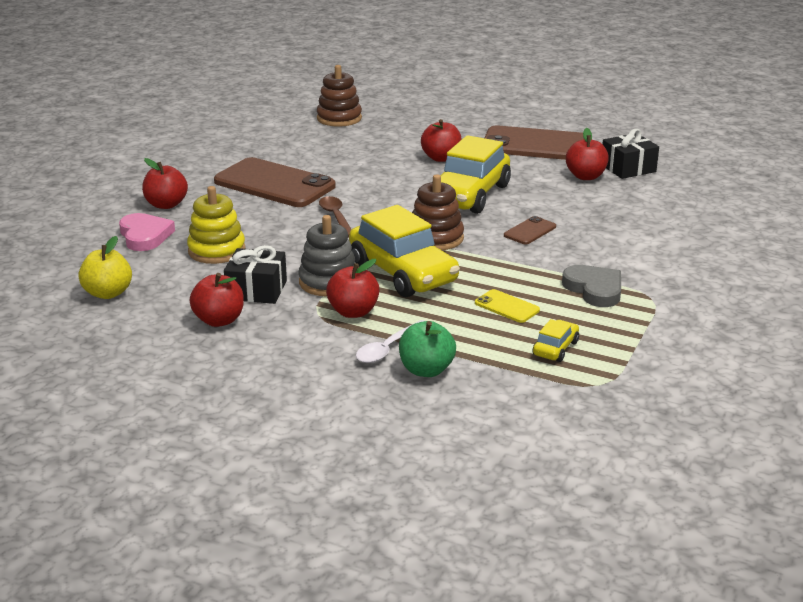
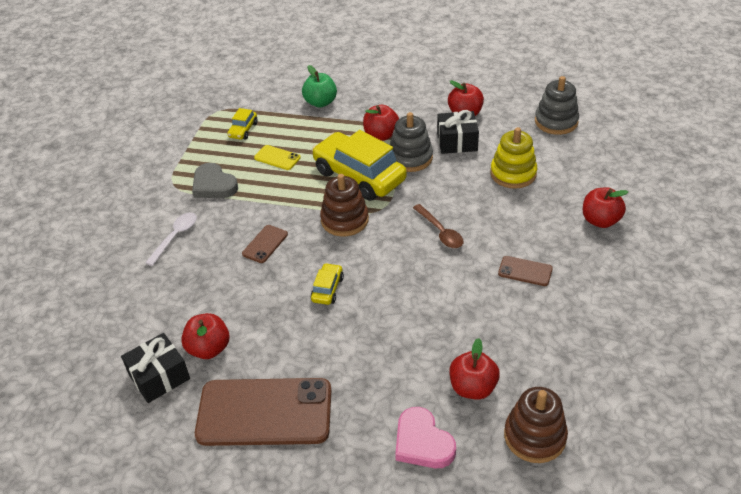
camera: 170 degrees right, 15 degrees up
(108, 293) = (556, 122): yellow apple -> grey stacking toy
(145, 236) = (582, 179): pink heart -> pink heart (422, 442)
(274, 184) = (525, 271): brown phone -> brown phone, size x0.44
(388, 348) = (348, 112): white spoon -> white spoon (175, 237)
(441, 158) = (373, 356): red apple -> red apple (473, 388)
(469, 195) = (327, 289): yellow car -> yellow car, size x0.44

